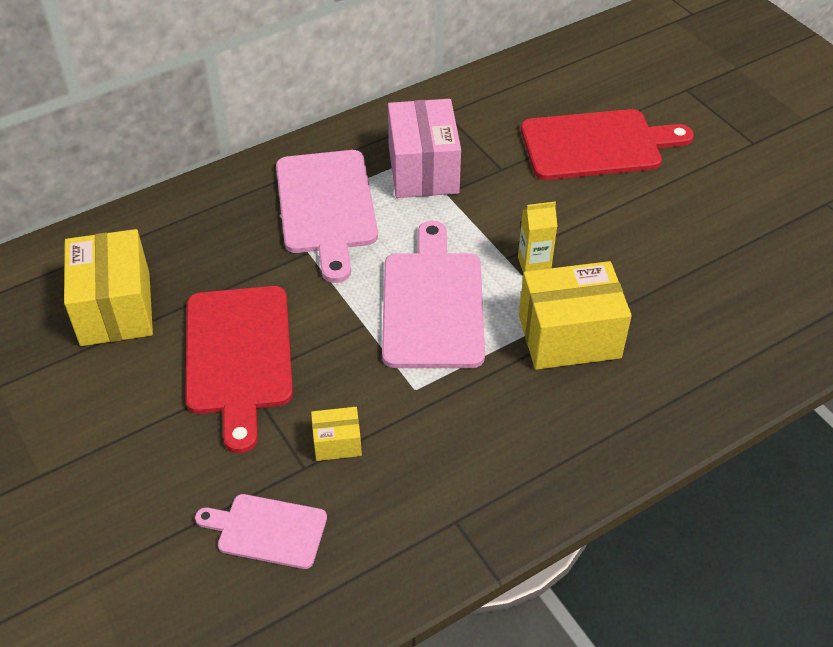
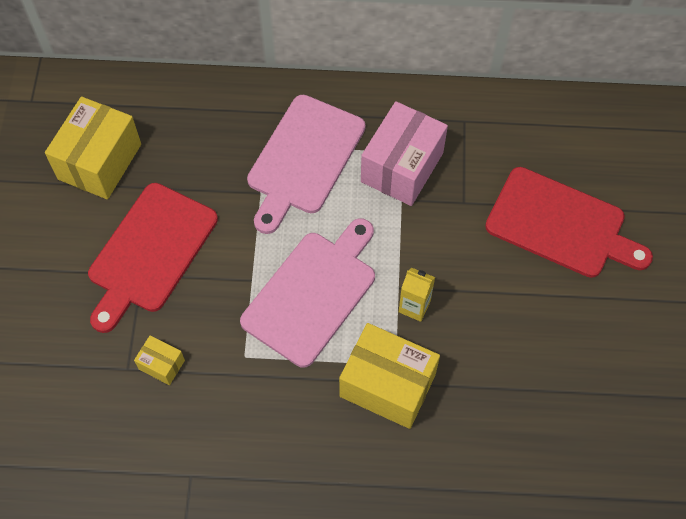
camera: 35 degrees right, 15 degrees up
(267, 530) = (72, 400): pink cutting board -> none

